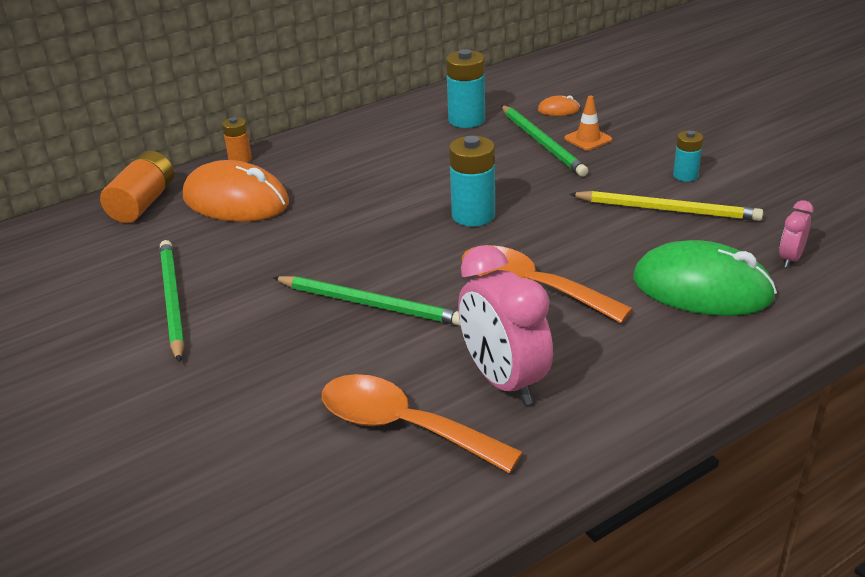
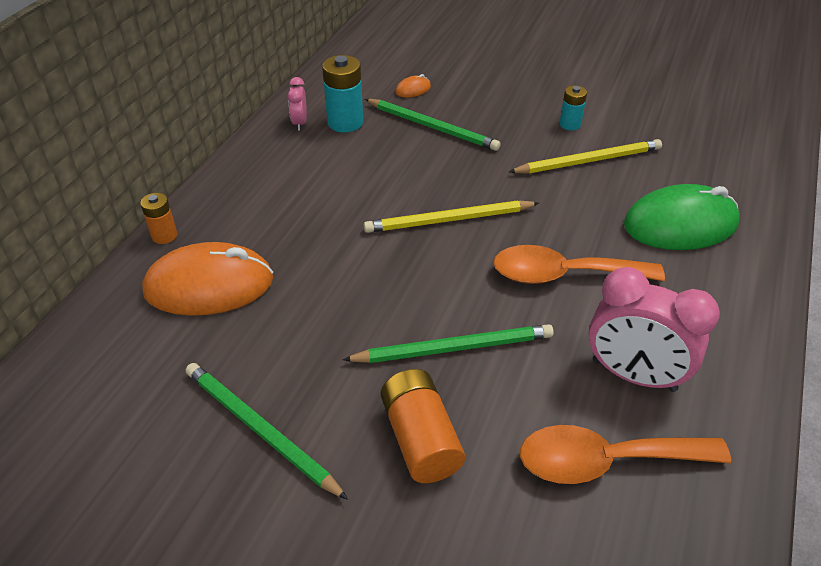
camera: 35 degrees left, 10 degrees up
(143, 203) = (106, 327): orange battery -> orange battery (420, 438)
(473, 215) = (448, 220): turquoise battery -> yellow pencil
(588, 139) = (465, 112): orange traffic cone -> none
(790, 259) = (708, 175): pink clock -> pink clock (299, 123)

